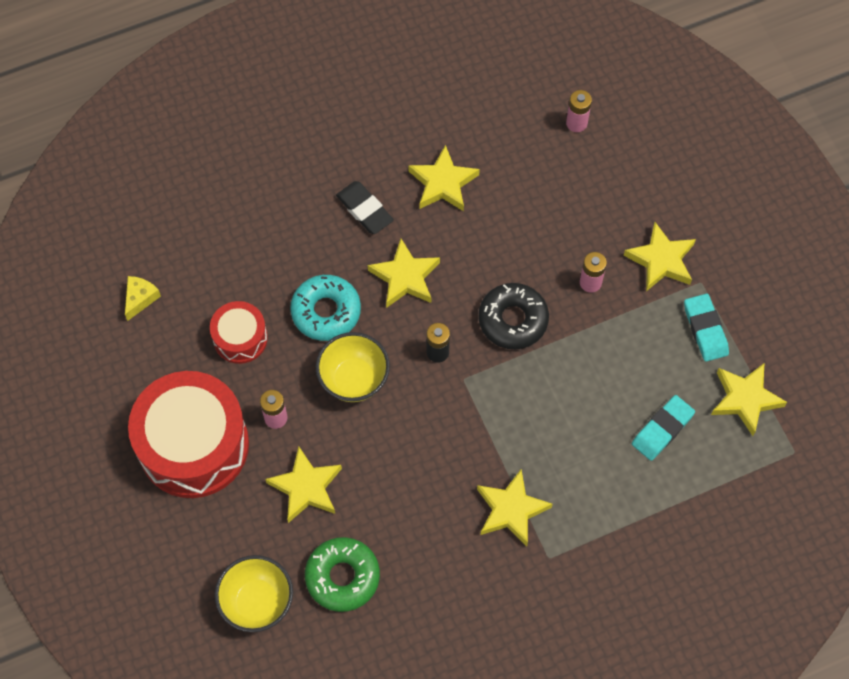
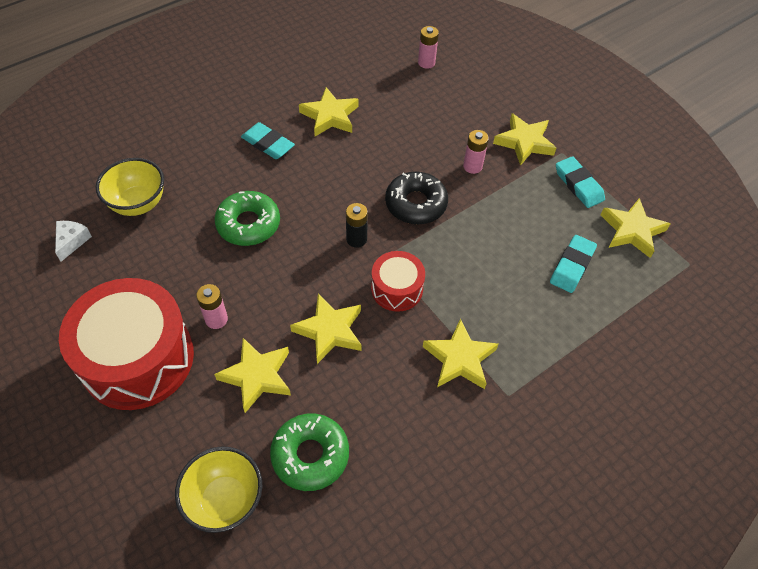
camera: 15 degrees left, 10 degrees down
(140, 298) = (72, 241): yellow cheese -> white cheese
(240, 338) = (172, 258): red drum -> red drum (397, 289)
(326, 311) = (248, 224): turquoise donut -> green donut
(354, 379) = (285, 274): yellow bowl -> yellow bowl (138, 204)
(364, 210) = (268, 144): black eraser -> turquoise eraser
(405, 277) = (314, 187): yellow star -> yellow star (329, 330)

